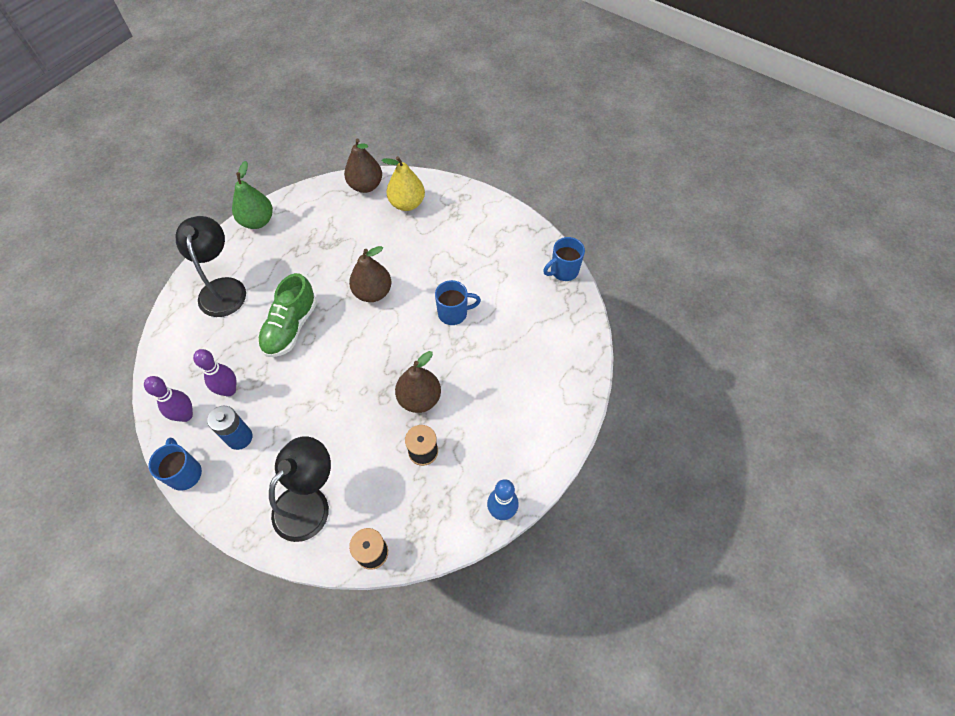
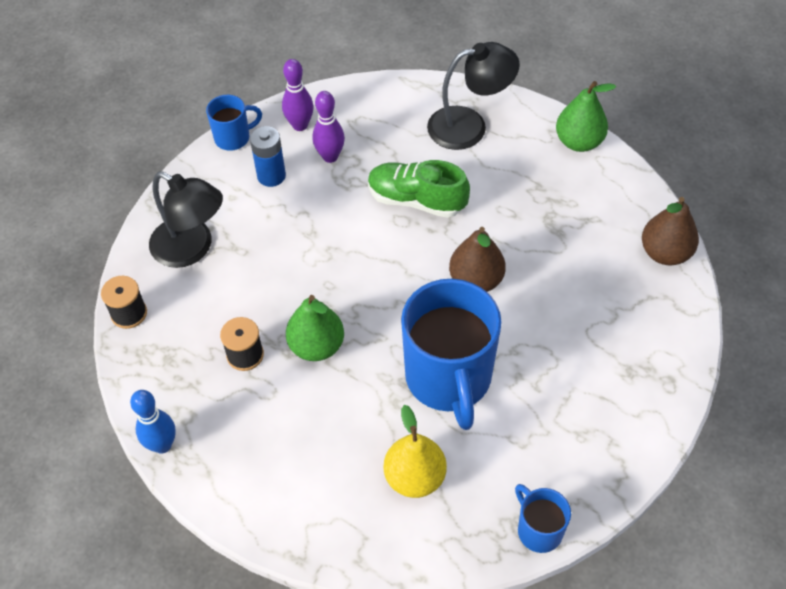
camera: 90 degrees right, 5 degrees down
(407, 203) = (640, 307): yellow pear -> yellow pear (415, 477)
(419, 399) = (316, 346): brown pear -> green pear
(454, 313) = (449, 379): blue mug -> blue mug, size x2.09

